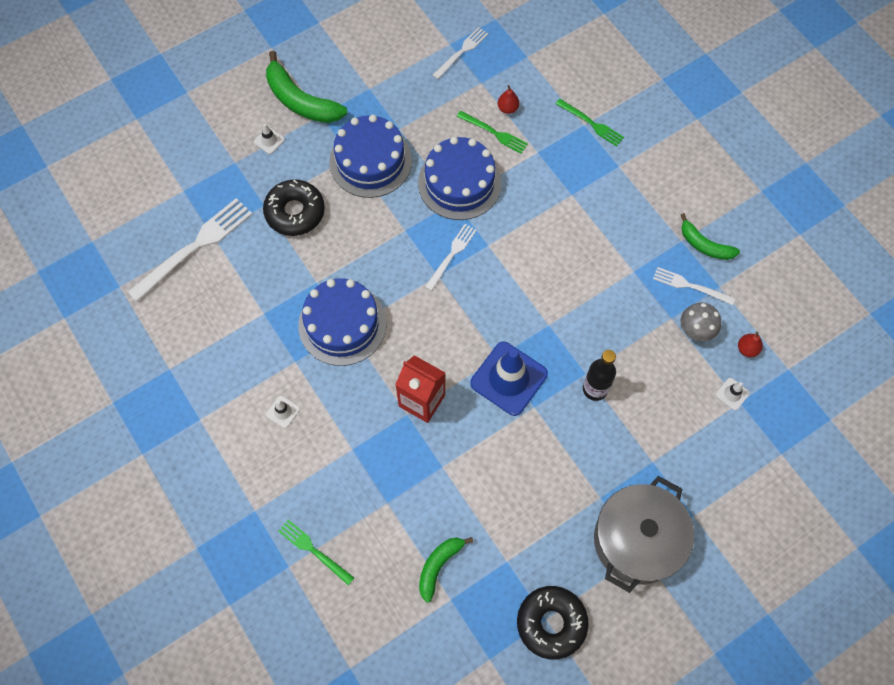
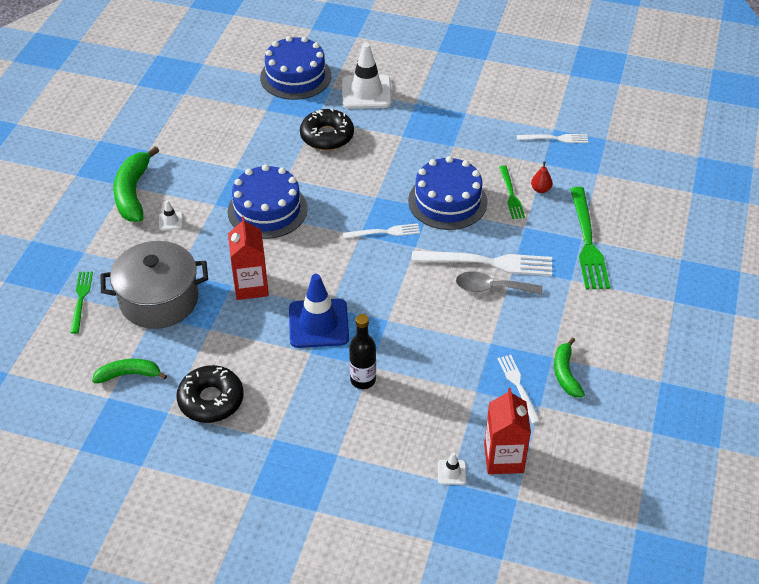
camera: 50 degrees right, 20 degrees down
(194, 247) = (248, 108): white fork -> white fork (487, 263)
(269, 140) = (366, 92): white traffic cone -> white traffic cone, size x2.32
(301, 101) = (414, 88): green banana -> green banana (133, 193)
(370, 161) = (409, 147): blue cake -> blue cake (295, 76)
(551, 623) = (140, 470): black donut -> black donut (211, 400)
(580, 226) = (491, 288): none -> grey spoon
(591, 123) = (587, 242): green fork -> green fork, size x1.78
(637, 540) = (259, 485): grey pot -> grey pot (159, 300)
(695, 330) = (482, 413): grey mushroom -> none
(747, 349) = (503, 458): red pear -> red carton

